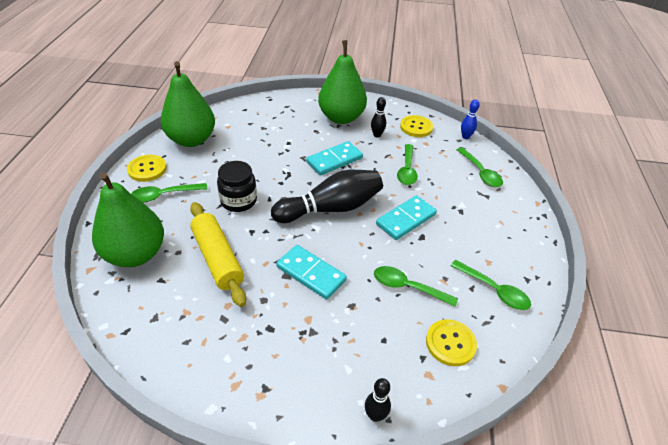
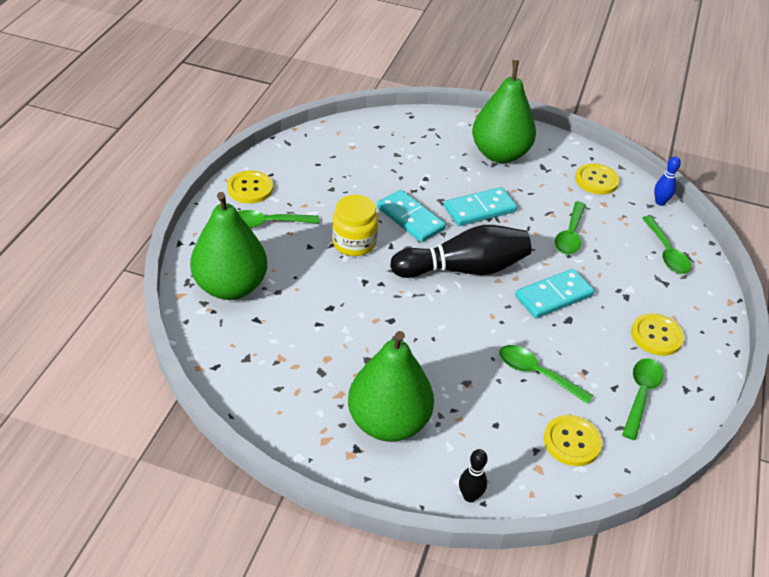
camera: 10 degrees right, 0 degrees up
(191, 140) = (306, 158): green pear -> green pear (388, 422)
(218, 258) = (322, 306): yellow rolling pin -> none
(238, 201) = (354, 243): black jar -> yellow jar
(311, 273) = (426, 340): turquoise domino -> turquoise domino (410, 218)
(377, 135) = (542, 183): black bowling pin -> none
(492, 238) = (656, 336): none -> yellow button
(494, 290) = (641, 395): green spoon -> green spoon turned 120 degrees counterclockwise

